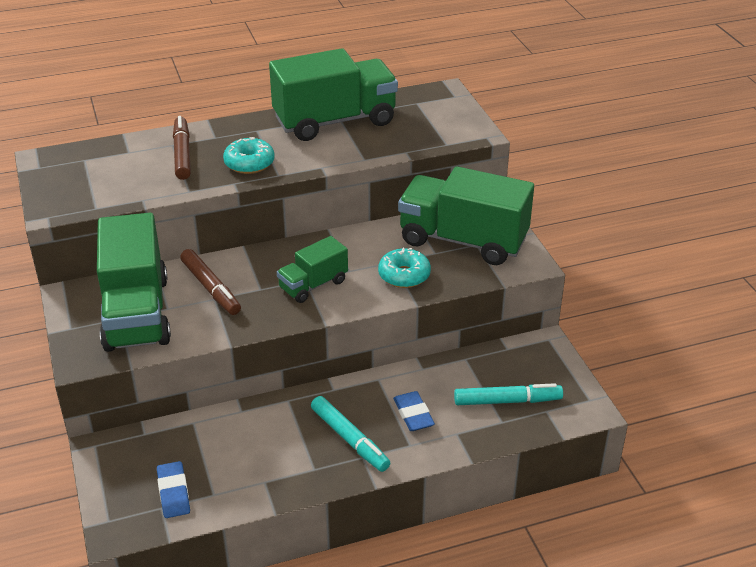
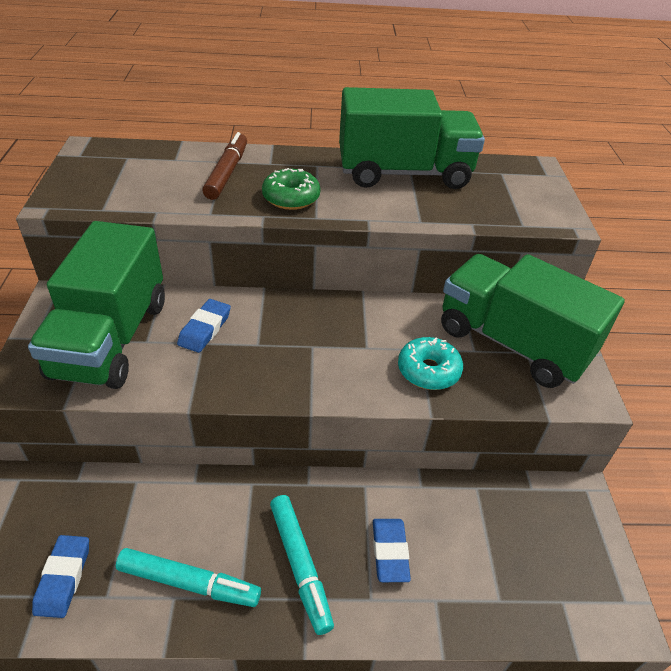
camera: 15 degrees right, 5 degrees up
(210, 288) = (205, 329): brown marker -> blue eraser
(249, 163) = (291, 198): turquoise donut -> green donut
(313, 285) = (318, 355): green truck -> none
(507, 401) = (514, 569): turquoise marker -> turquoise marker (189, 583)

